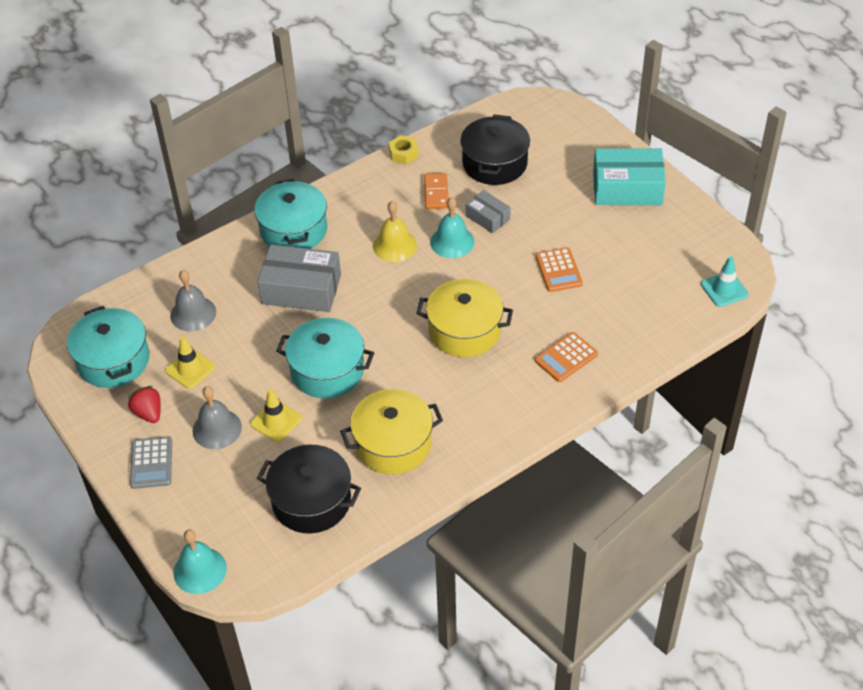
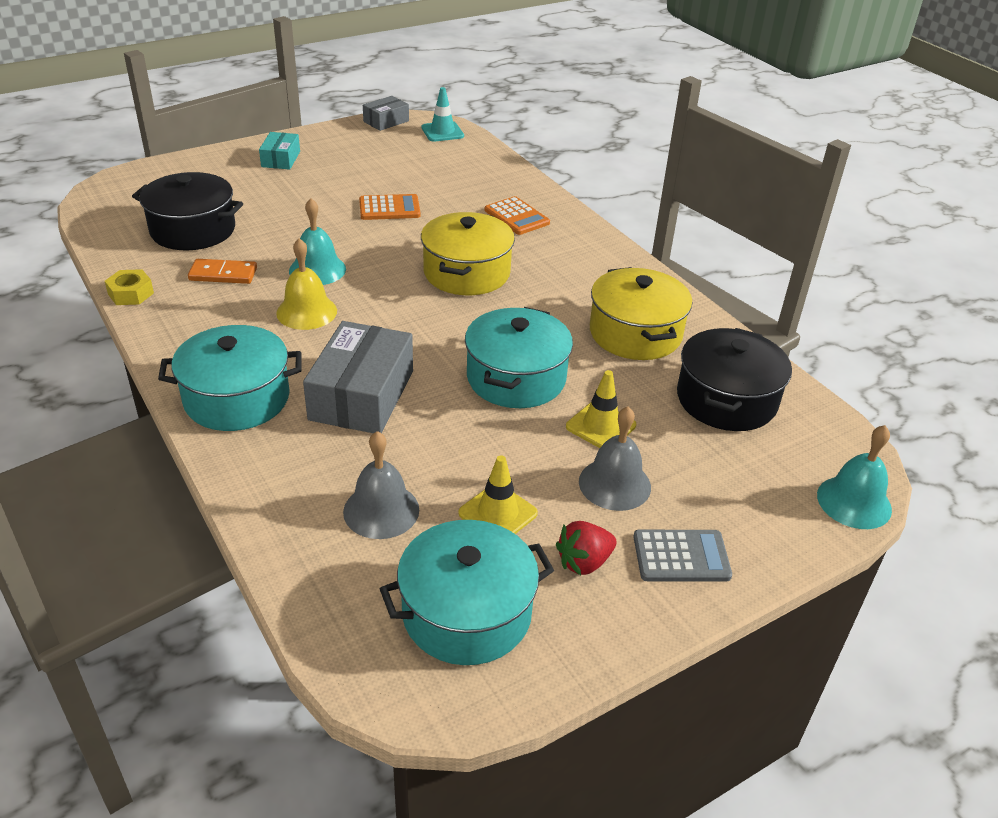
camera: 90 degrees left, 10 degrees down
(487, 217) = (286, 243): grey box -> grey box (386, 121)
(627, 188) = (281, 159): turquoise box -> turquoise box, size x0.54

